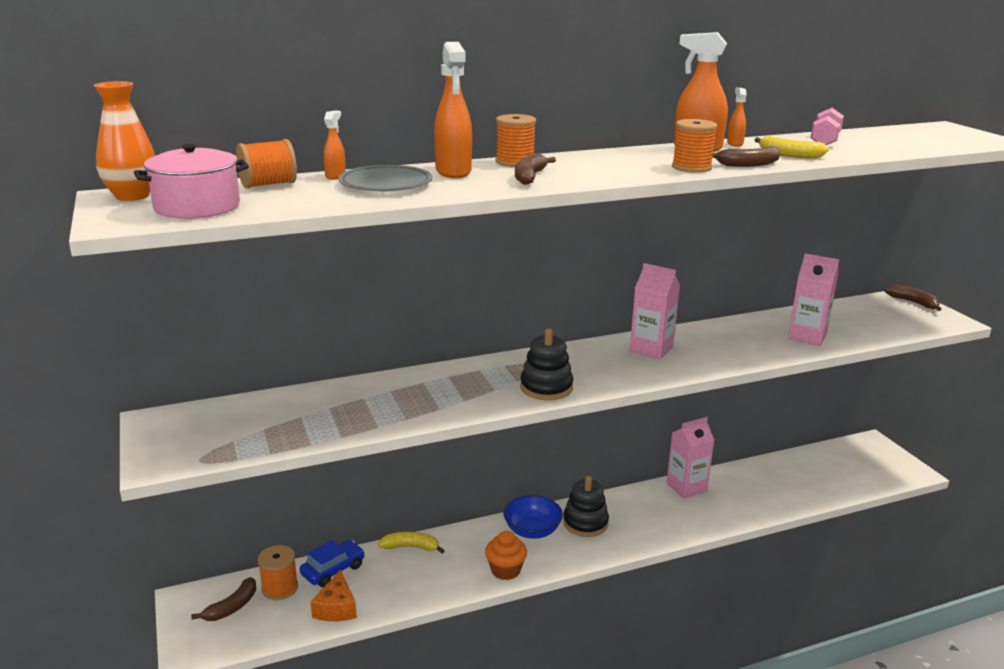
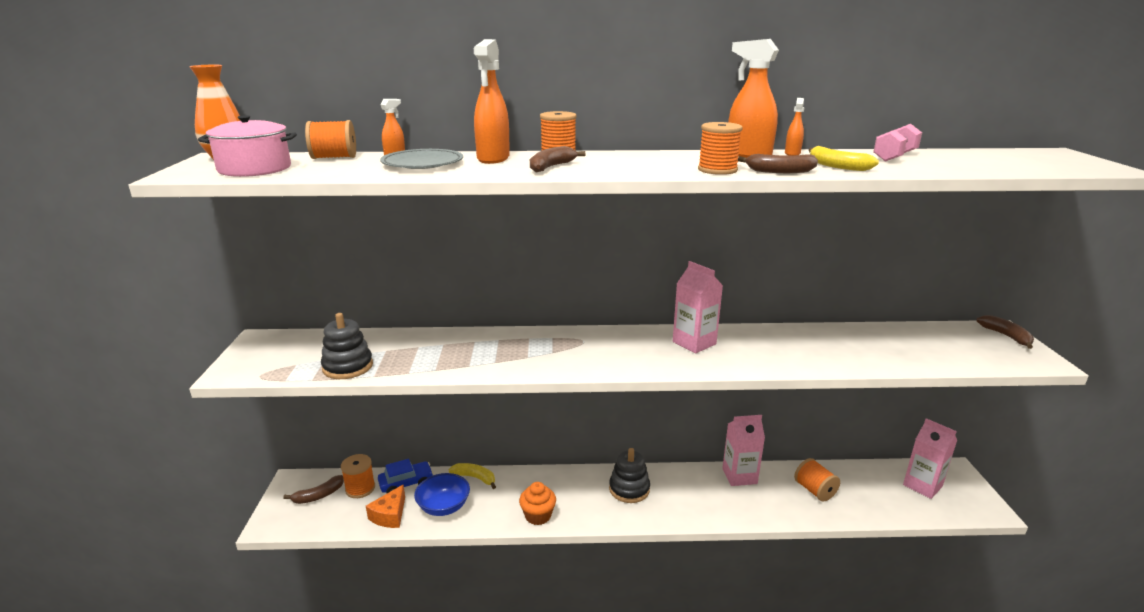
camera: 20 degrees right, 0 degrees up
(532, 531) = (580, 486): blue bowl -> blue bowl (444, 507)
(546, 387) = (572, 362): black stacking toy -> black stacking toy (348, 367)
(762, 486) = (814, 490): none -> orange spool
(807, 336) = (861, 354): pink carton -> pink carton (922, 485)

